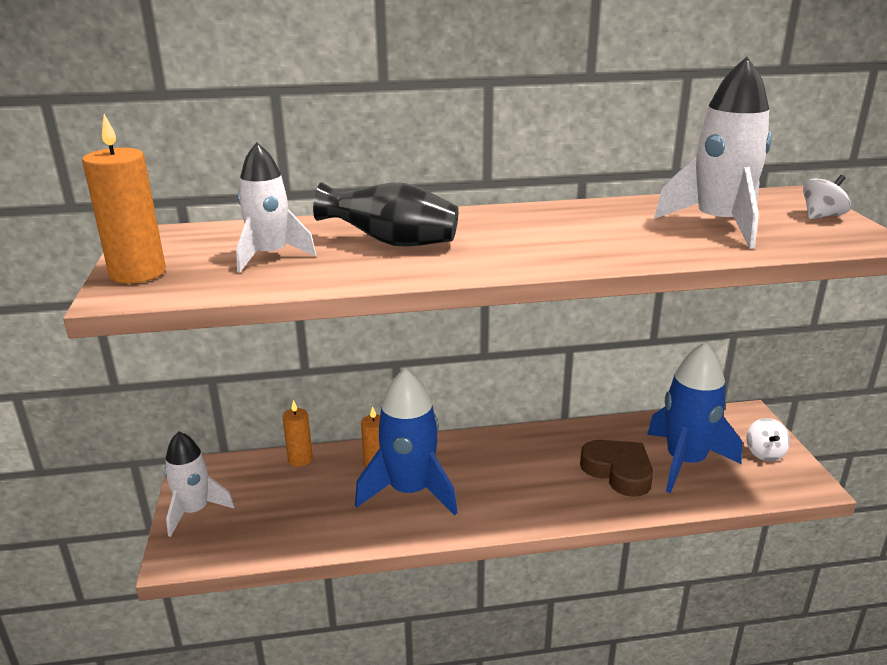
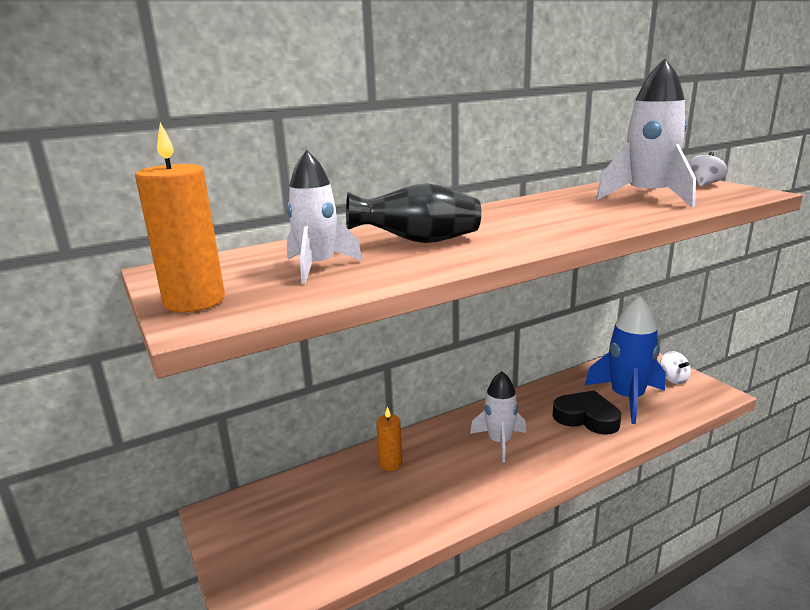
camera: 20 degrees left, 5 degrees down
(195, 511) = (240, 553): white rocket -> white rocket (499, 442)
(300, 459) = (316, 476): orange candle -> none
(410, 491) = (435, 477): blue rocket -> none
(618, 471) = (586, 417): brown heart -> black heart

